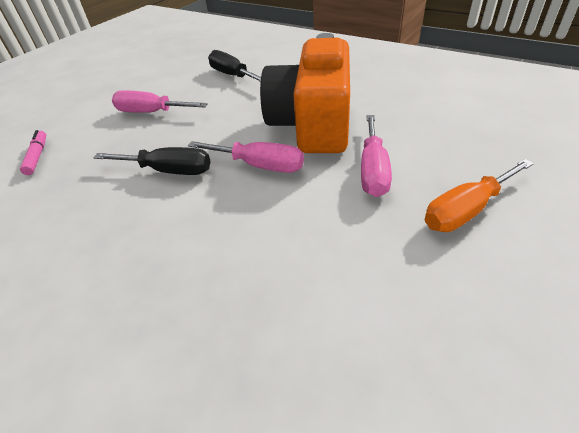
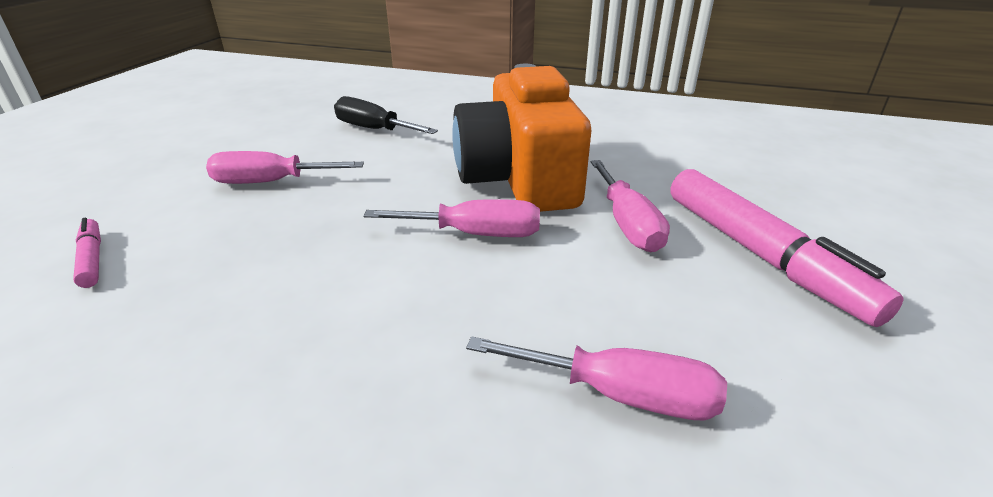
camera: 20 degrees left, 10 degrees down
(169, 171) = (340, 255): black screwdriver -> none
(294, 301) = (619, 394): none -> pink screwdriver
(466, 210) = (761, 255): orange screwdriver -> pink marker

